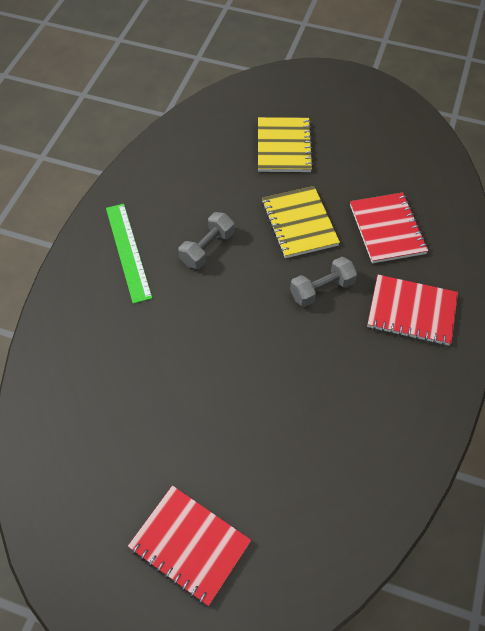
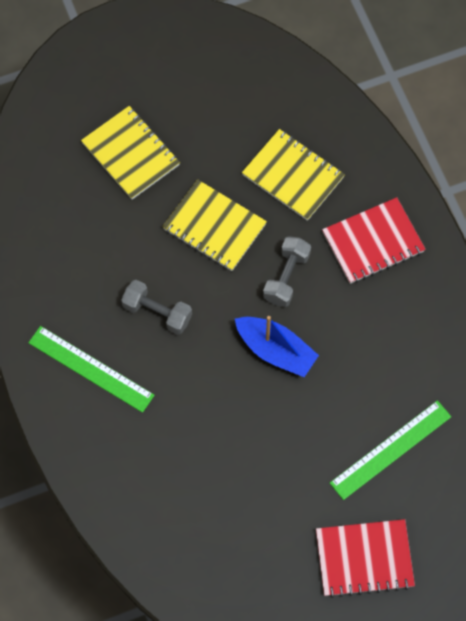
camera: 40 degrees left, 10 degrees up
(207, 248) = (157, 312): grey dumbbell -> grey dumbbell turned 60 degrees counterclockwise
(267, 332) = (276, 350): none -> blue boat
(291, 474) = (390, 449): none -> green ruler
(387, 229) = (293, 176): red notebook -> yellow notebook

